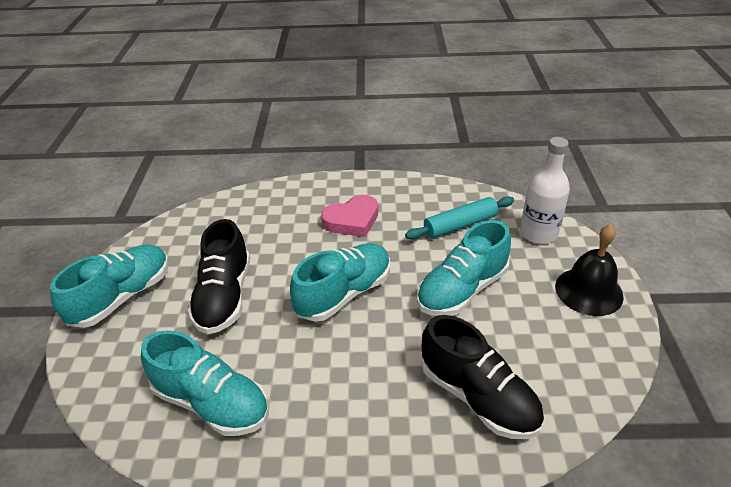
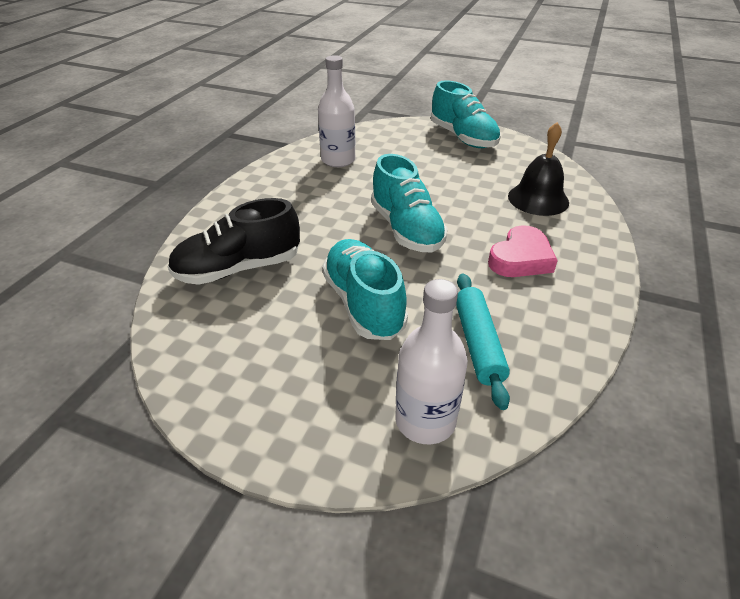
camera: 110 degrees right, 0 degrees up
(212, 403) = (338, 160): turquoise shoe -> white bottle
(224, 297) = (439, 174): black shoe -> none
(352, 220) = (521, 258): pink heart -> pink heart turned 135 degrees counterclockwise
(588, 291) = (289, 415): black bell -> black bell (538, 199)

